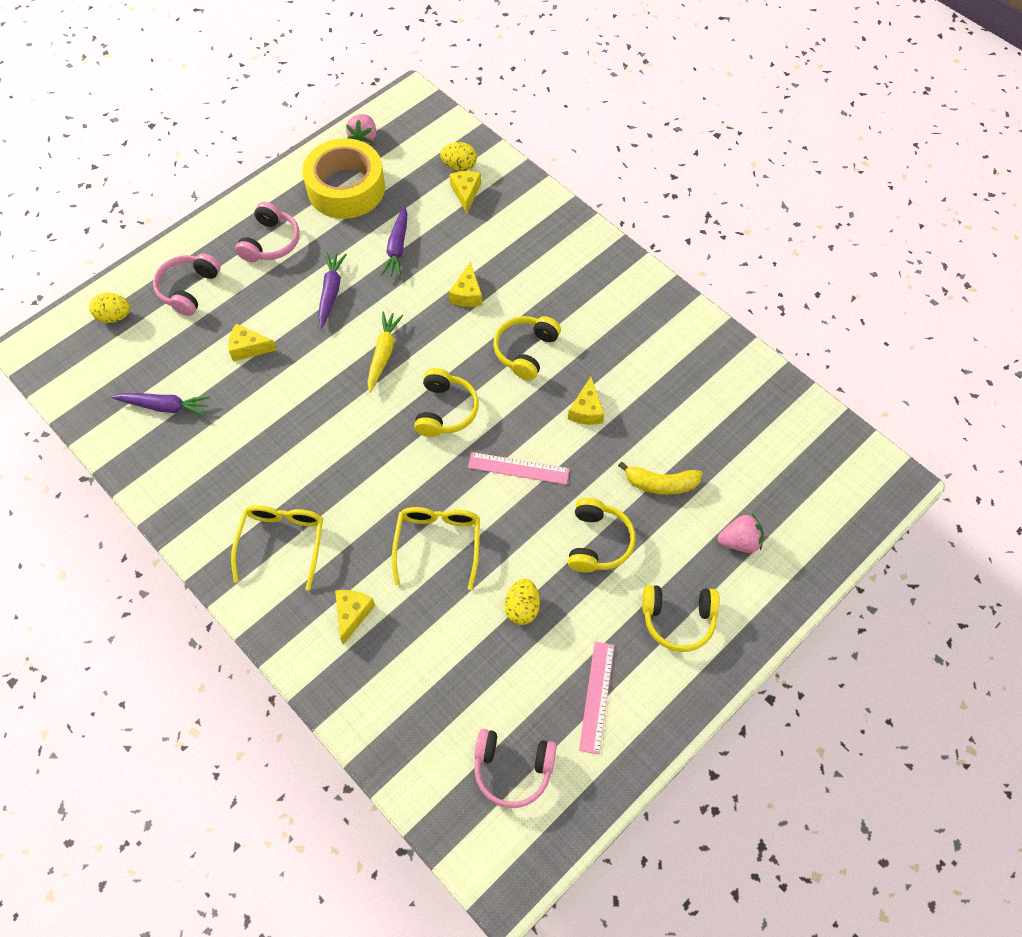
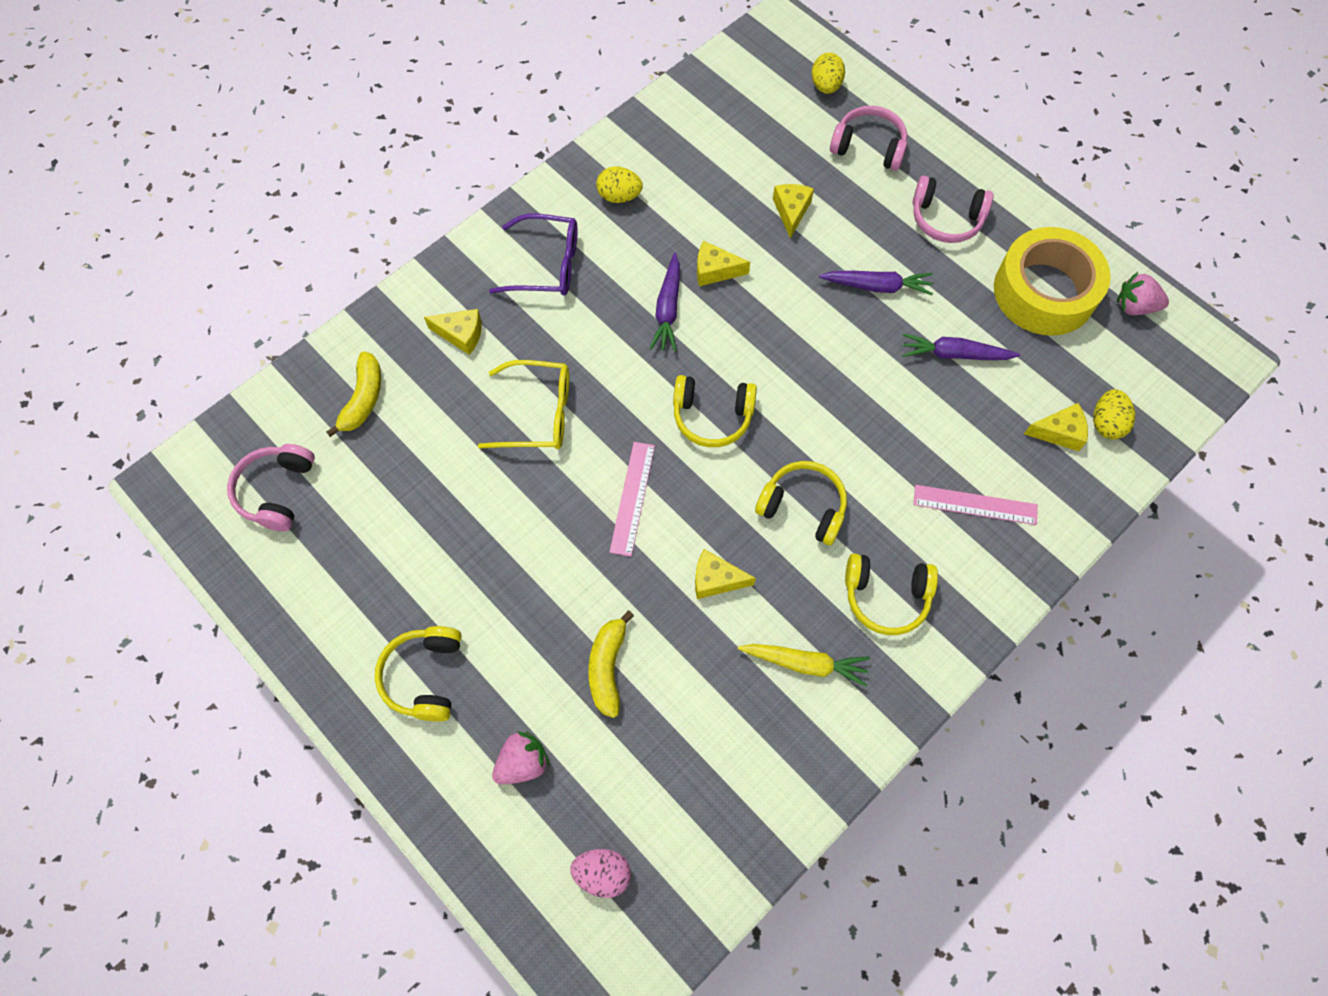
camera: 90 degrees right, 5 degrees up
(165, 406) = (711, 144): purple carrot -> purple carrot (668, 309)
(282, 543) = (546, 265): yellow glasses -> purple glasses
(383, 354) = (790, 347): yellow carrot -> yellow carrot (805, 663)
(417, 698) = (363, 399): none -> yellow banana
(467, 294) = (887, 437): yellow cheese -> yellow cheese (715, 270)
(522, 608) = (454, 501): yellow egg -> yellow egg (619, 196)
(596, 696) = (343, 578): pink ruler -> pink ruler (975, 504)
(598, 542) = (530, 587): yellow headphones -> yellow headphones (886, 596)
(739, 541) = (523, 762): pink strawberry -> pink strawberry turned 120 degrees counterclockwise
(811, 484) = (602, 873): none -> pink egg

